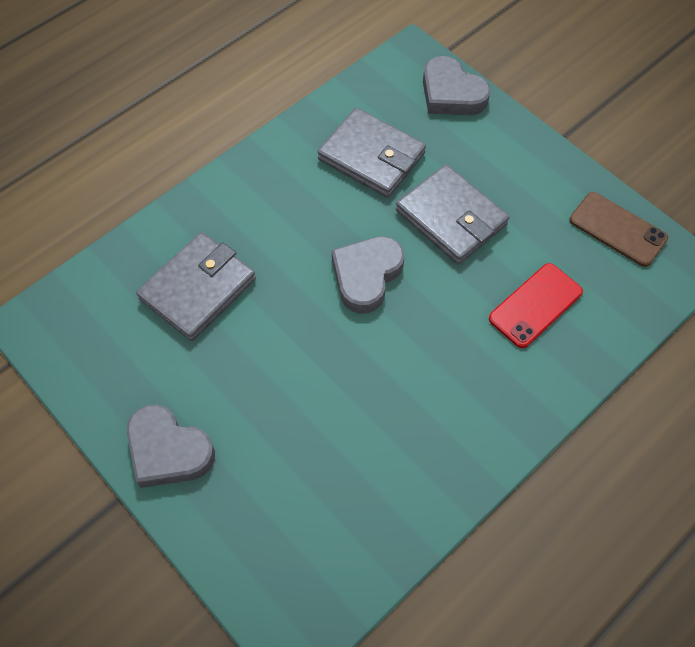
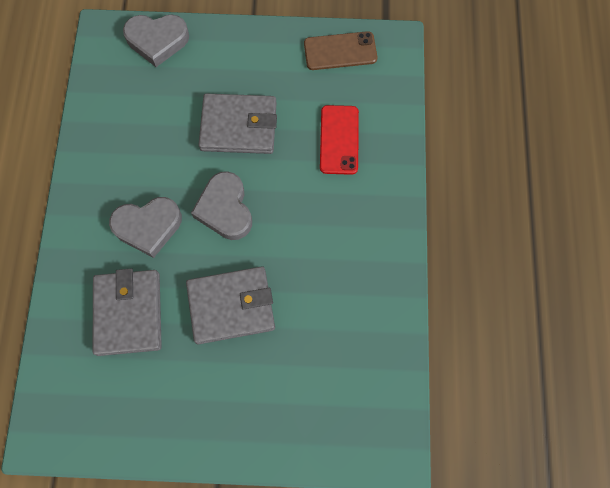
camera: 45 degrees left, 10 degrees up
(168, 450) = (217, 427): grey heart -> grey heart (148, 227)
(371, 156) = (149, 127): grey wallet -> grey wallet (231, 306)

